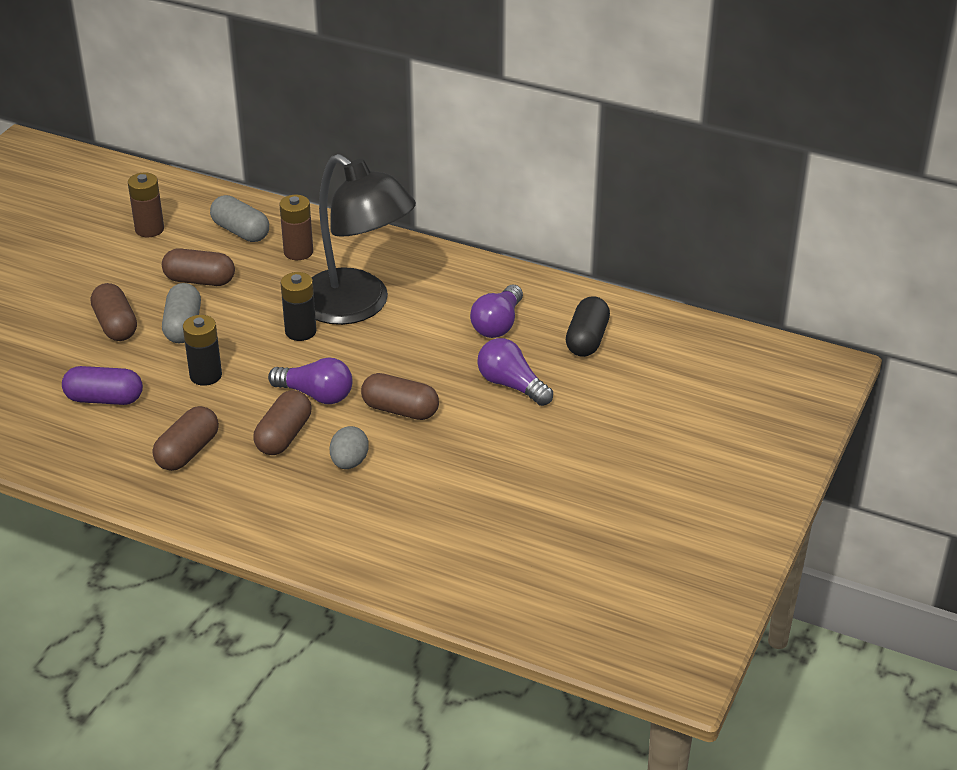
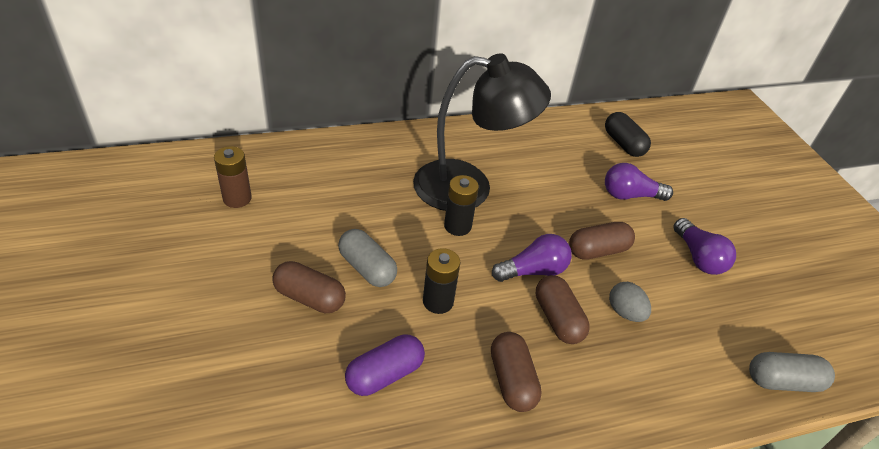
camera: 45 degrees left, 5 degrees up
(200, 280) = (332, 222): brown capsule -> none
(241, 231) = (314, 168): grey capsule -> grey capsule (782, 381)
(298, 252) = (377, 165): brown battery -> none
(498, 324) = (566, 158): purple light bulb -> purple light bulb (698, 257)

